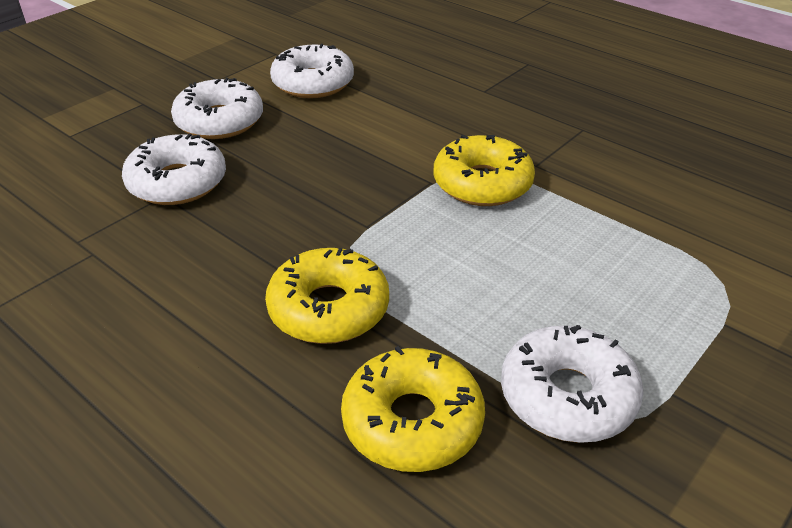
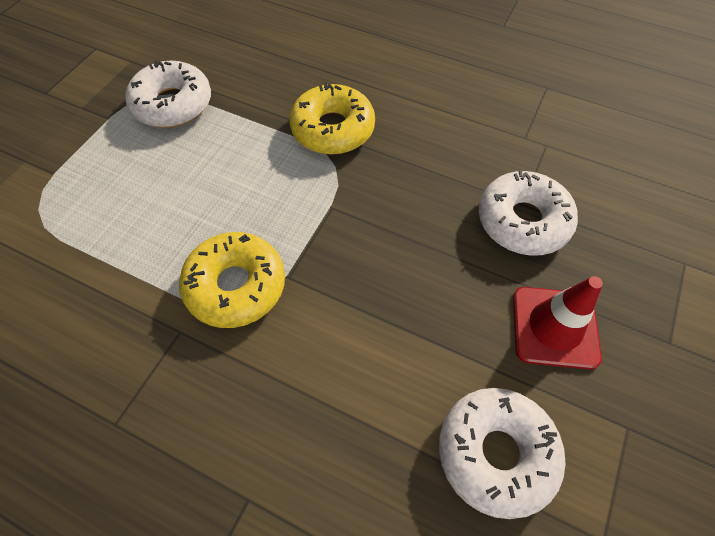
camera: 165 degrees right, 20 degrees up
(219, 121) = (554, 327): white donut -> red traffic cone
(412, 421) = (261, 75): yellow donut -> none

